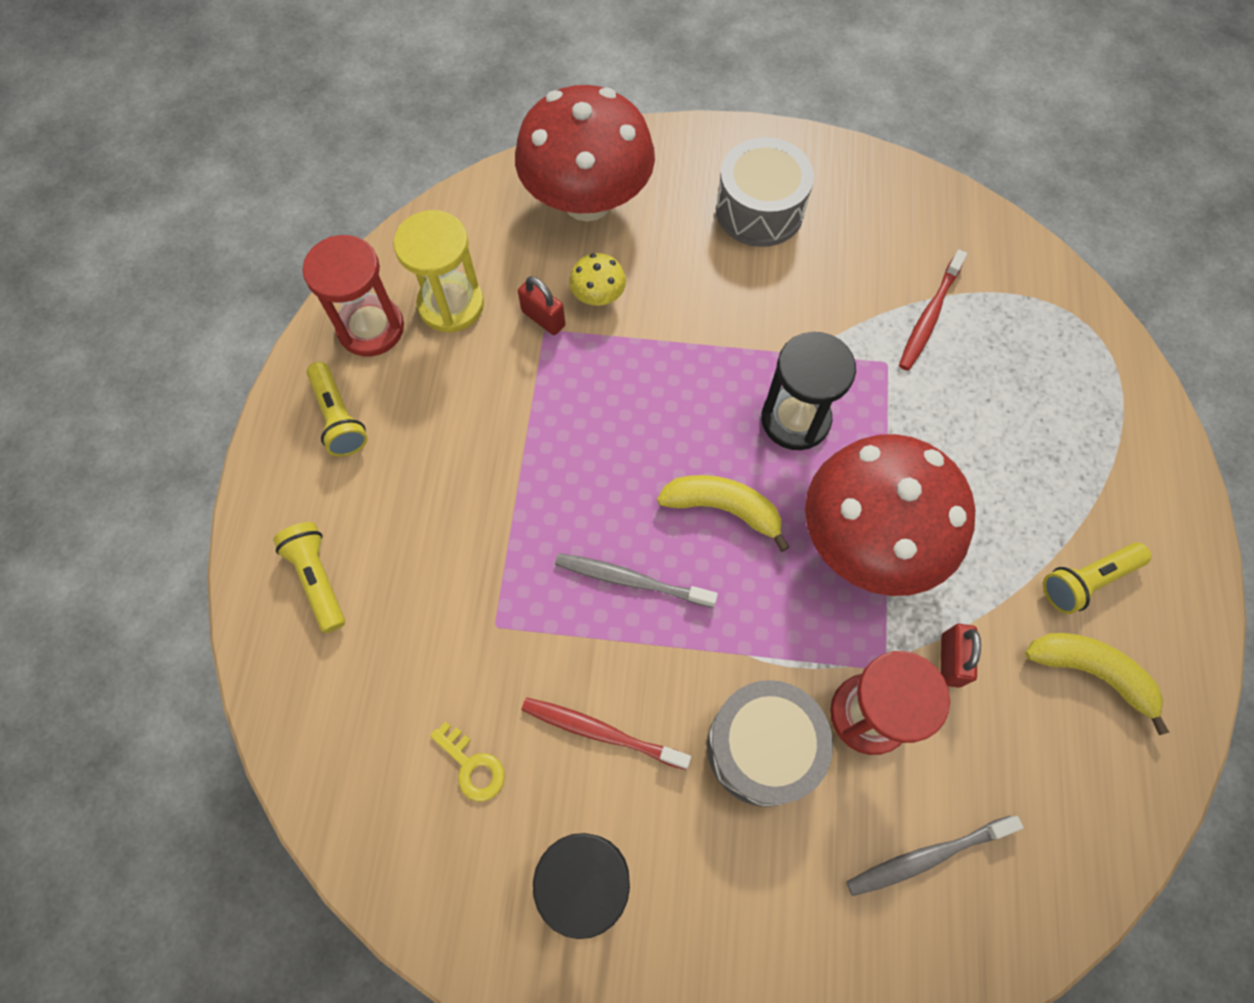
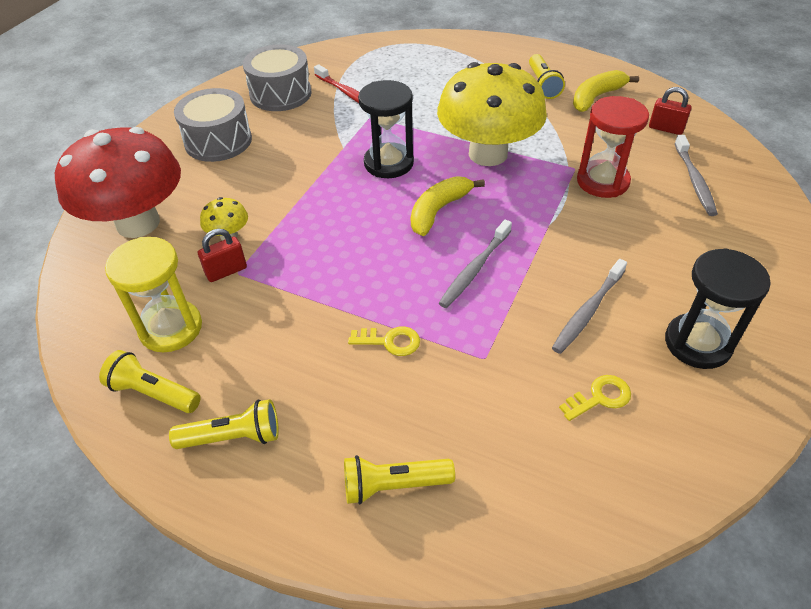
camera: 70 degrees left, 20 degrees down
(371, 328) = (153, 393): red hourglass -> yellow flashlight
(491, 519) = (390, 341): none -> yellow key
(600, 732) = (587, 312): red toothbrush -> grey toothbrush
(762, 747) = (615, 232): grey drum -> grey drum (280, 94)
(868, 540) = (488, 154): red mushroom -> yellow mushroom
(950, 660) = (576, 142): red padlock -> red padlock (666, 129)

